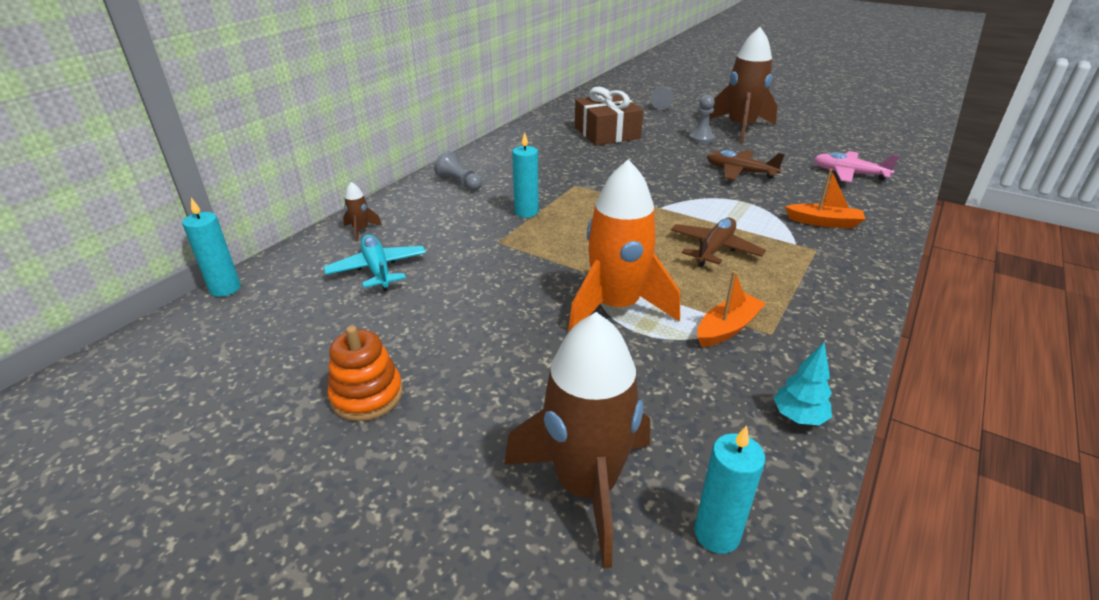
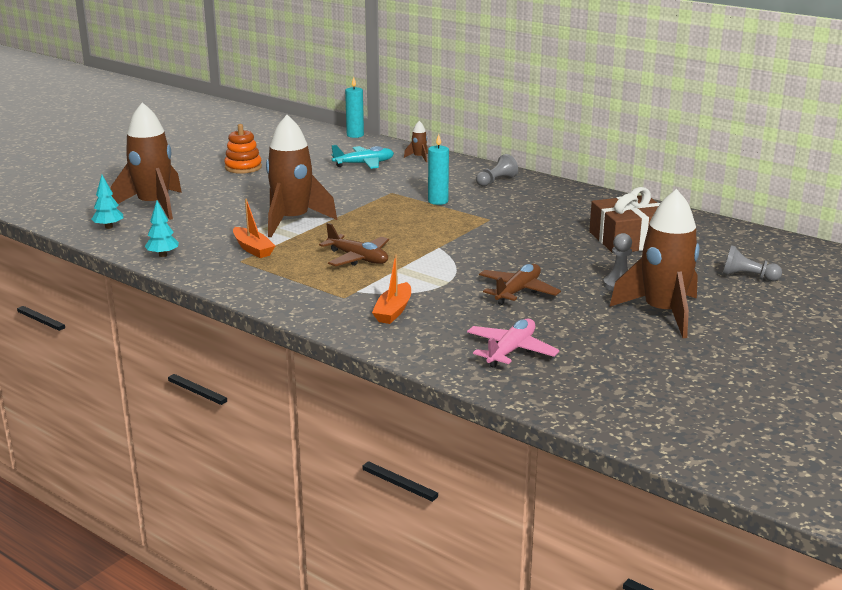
camera: 95 degrees right, 10 degrees down
(616, 307) = (292, 221): orange rocket -> brown rocket
(716, 534) = (109, 227): turquoise candle -> turquoise tree

